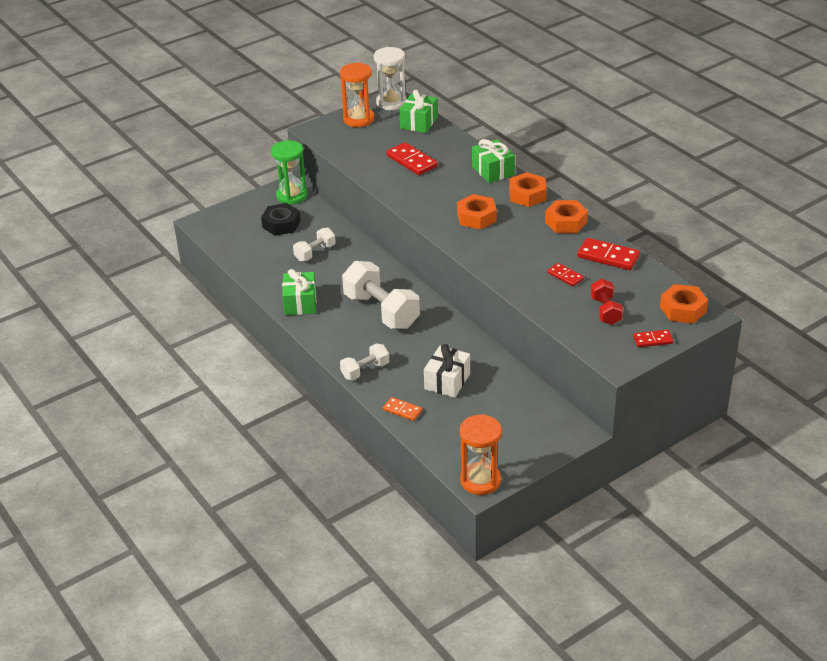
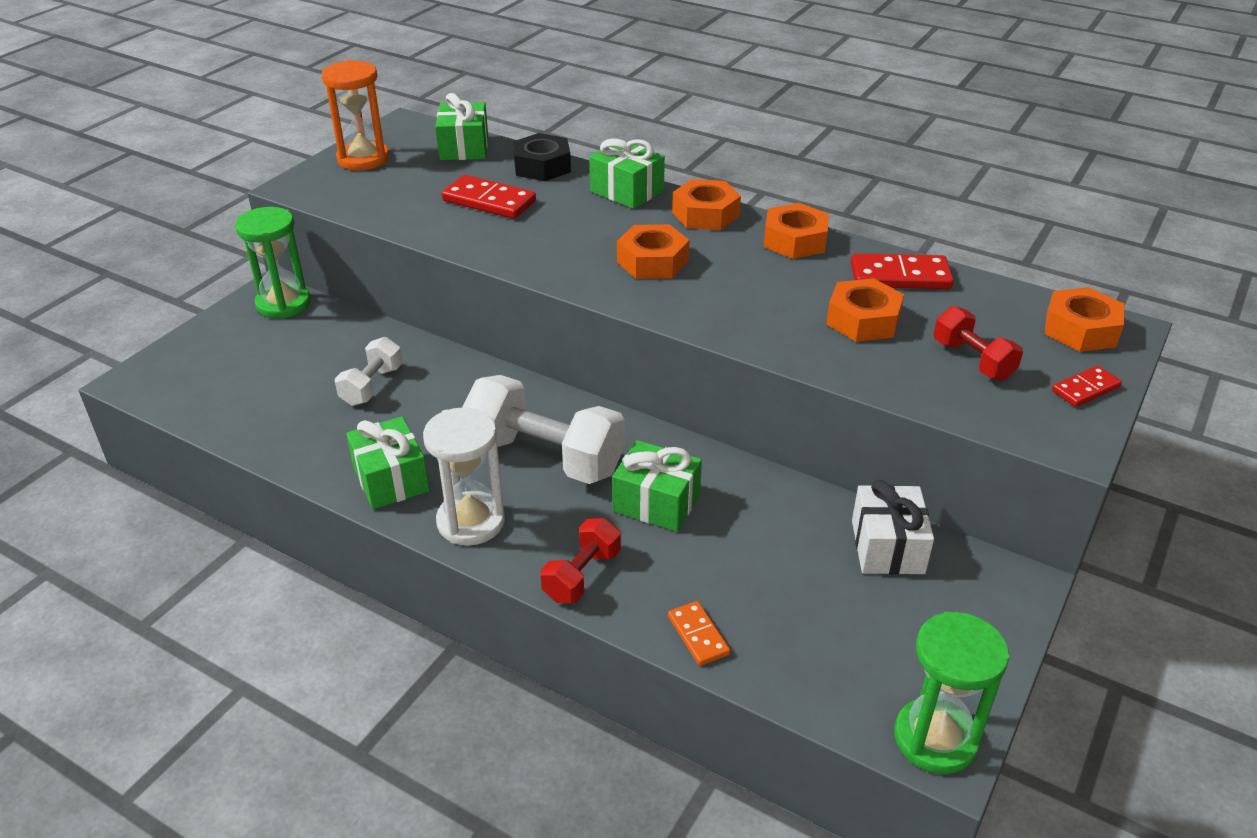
camera: 25 degrees left, 0 degrees up
(281, 224) = (287, 352): black nut -> black nut (542, 166)
(365, 370) = (582, 575): white dumbbell -> red dumbbell
(391, 103) = (402, 129): white hourglass -> white hourglass (471, 522)
(402, 410) = (698, 635): orange domino -> orange domino turned 60 degrees clockwise
(423, 347) = (656, 502): none -> green gift
(447, 381) = (739, 554): white gift -> white gift (887, 547)
(480, 480) = (935, 739): orange hourglass -> green hourglass
(565, 276) = (863, 320): red domino -> orange nut

